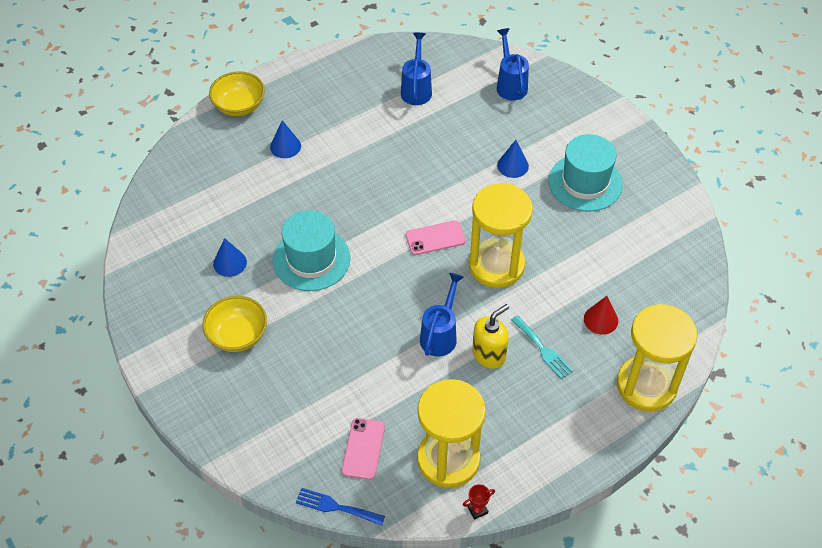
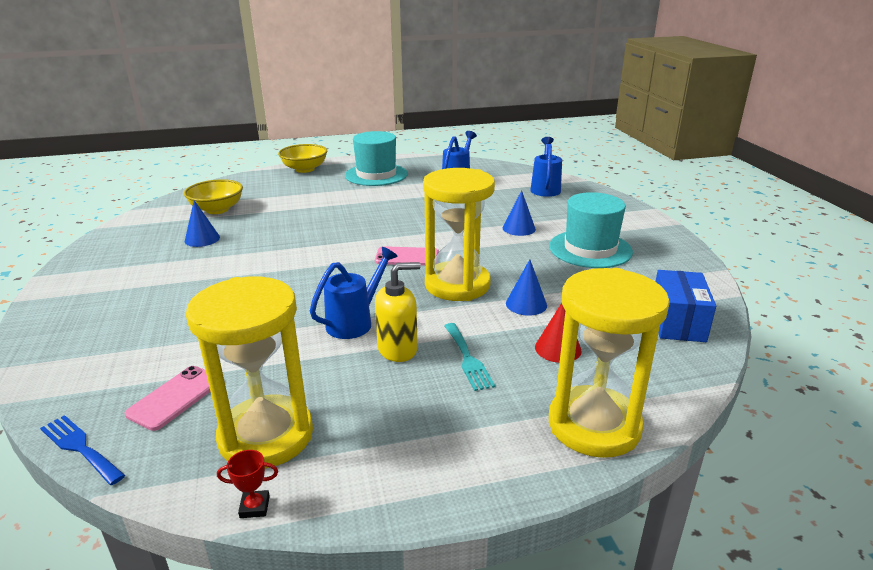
camera: 20 degrees right, 25 degrees down
(237, 335) = (153, 282): yellow bowl -> yellow bowl (217, 209)
(285, 146) = (320, 190): blue cone -> blue cone (526, 304)
(311, 259) = (276, 249): turquoise hat -> turquoise hat (376, 175)
(675, 264) = (677, 322): none -> blue box

